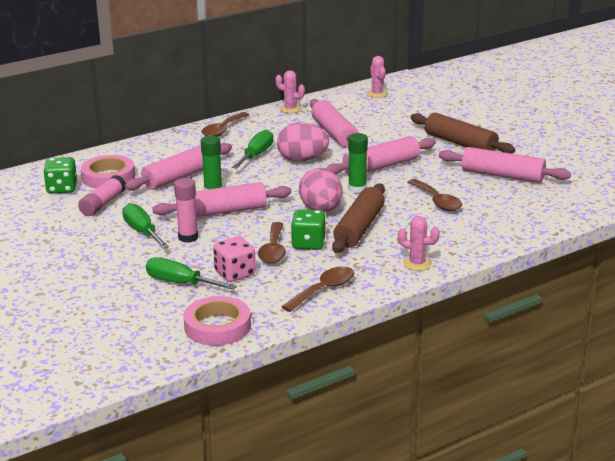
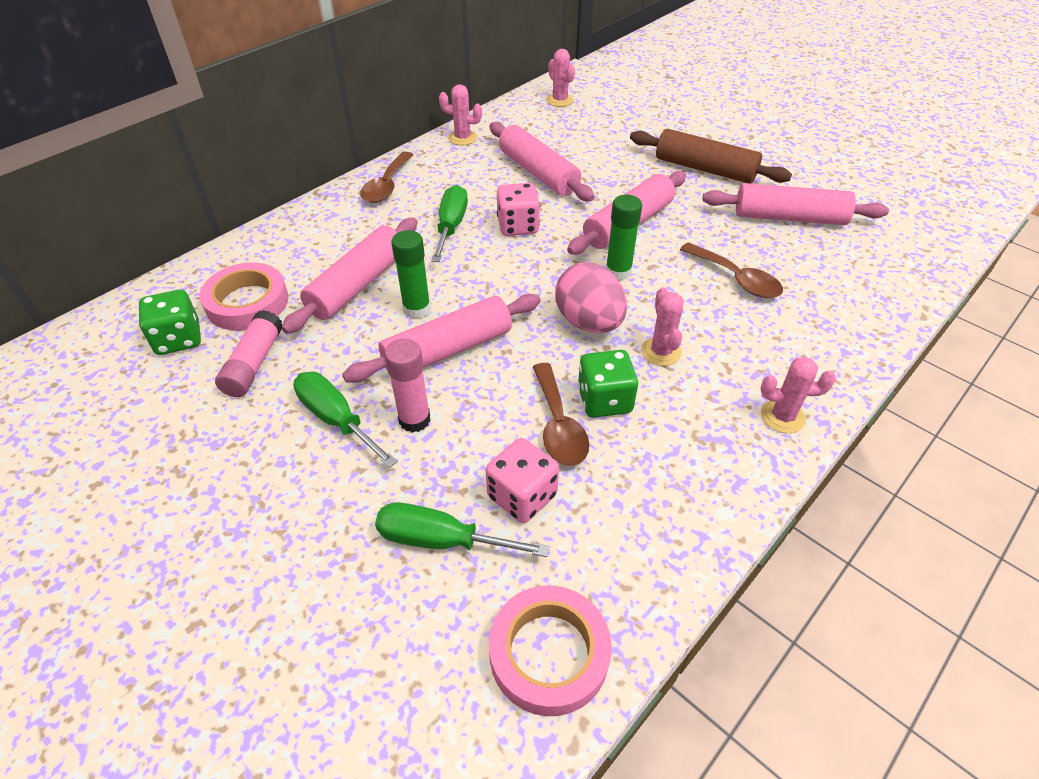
camera: 15 degrees left, 20 degrees up
(302, 160) = (518, 226): pink egg -> pink dice
(324, 290) = (679, 509): brown spoon -> none
(359, 228) = (661, 352): brown rolling pin -> pink cactus

